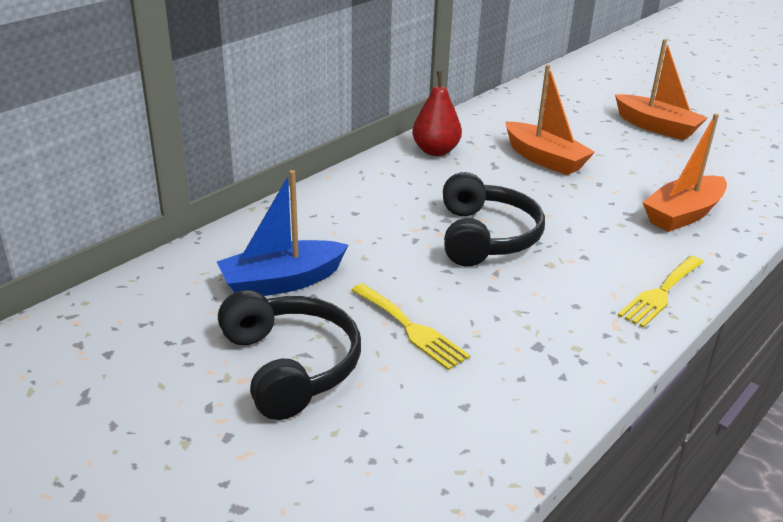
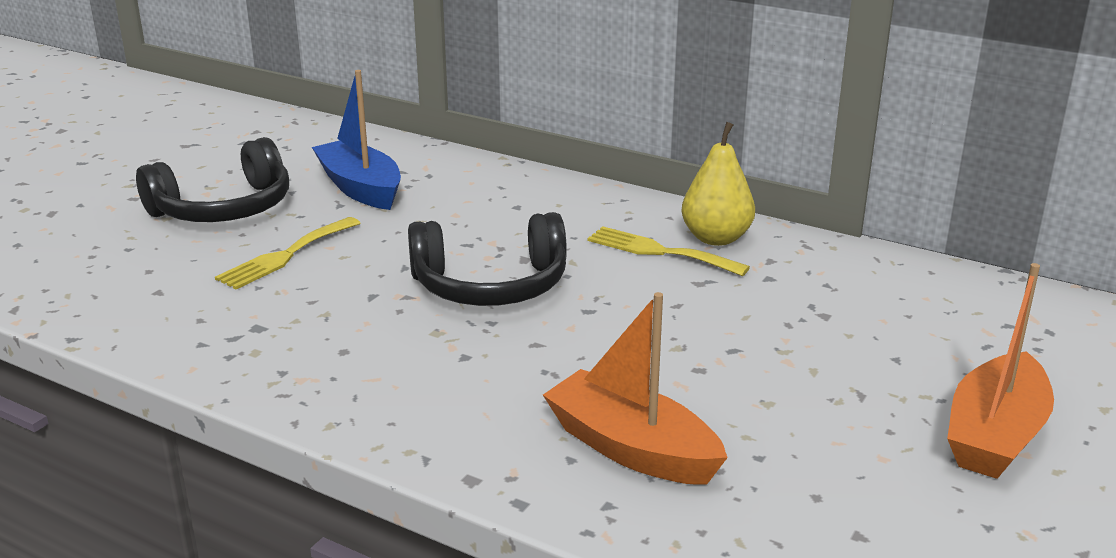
camera: 80 degrees right, 5 degrees down
(435, 151) = (716, 238): red pear -> yellow pear
(544, 159) = (753, 320): orange boat -> none
(661, 293) = (383, 416): yellow fork -> yellow fork (659, 251)

